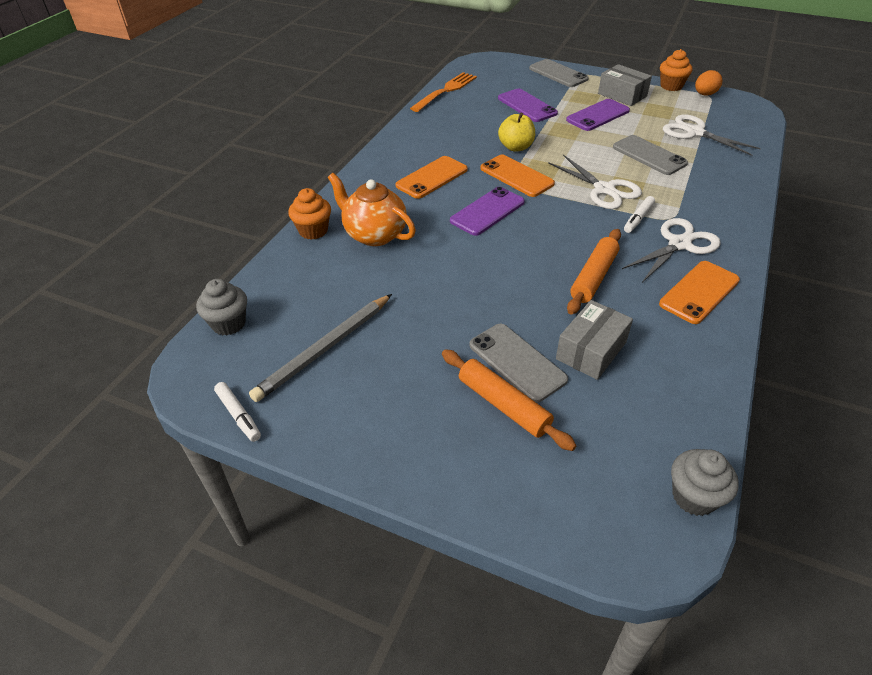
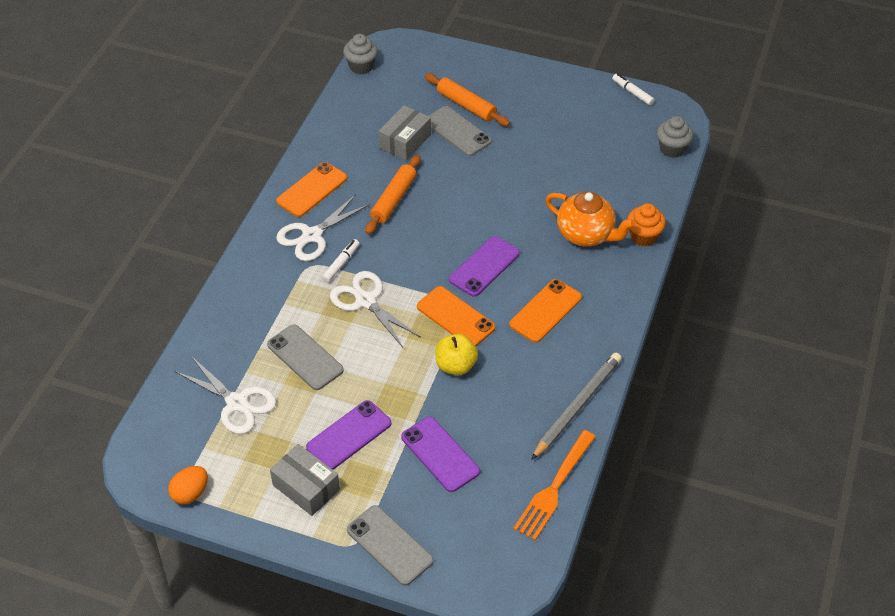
camera: 175 degrees right, 5 degrees up
(325, 349) = (593, 134): grey pencil -> grey pencil (577, 406)
(671, 86) = (230, 514): orange cupcake -> none

